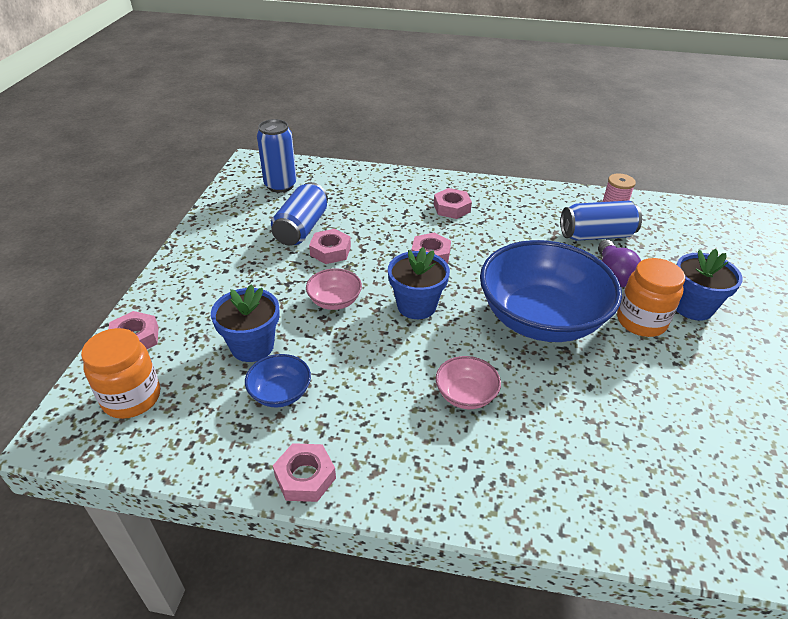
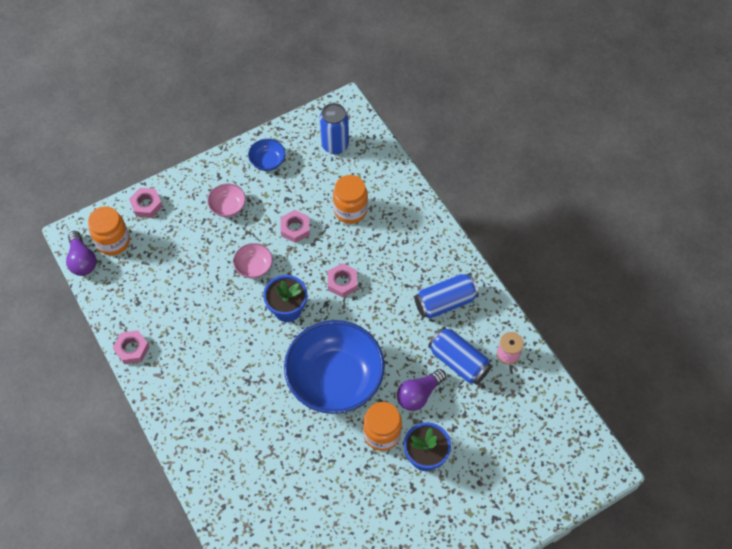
camera: 50 degrees right, 20 degrees up
(107, 447) = (82, 260): none -> purple light bulb
(252, 346) = (187, 259): blue flower pot -> none
(280, 393) = (168, 298): blue bowl -> blue bowl (267, 161)
(301, 228) = (302, 195): blue can -> blue can (445, 302)
(359, 211) = (350, 210): none -> orange jar
(451, 208) = (407, 258): pink nut -> none
(466, 395) = (239, 380): pink bowl -> pink bowl (228, 207)

